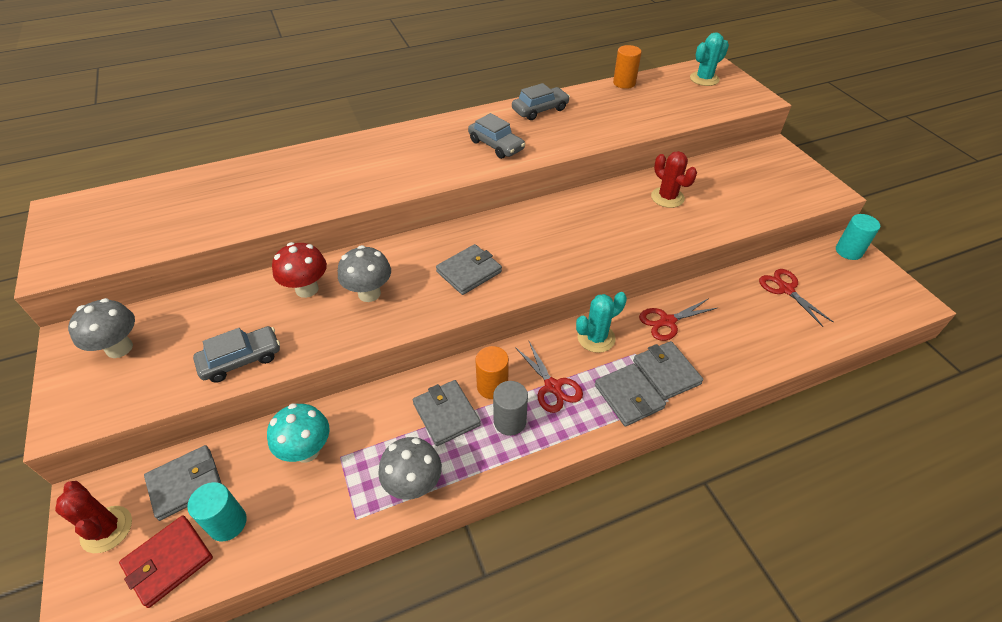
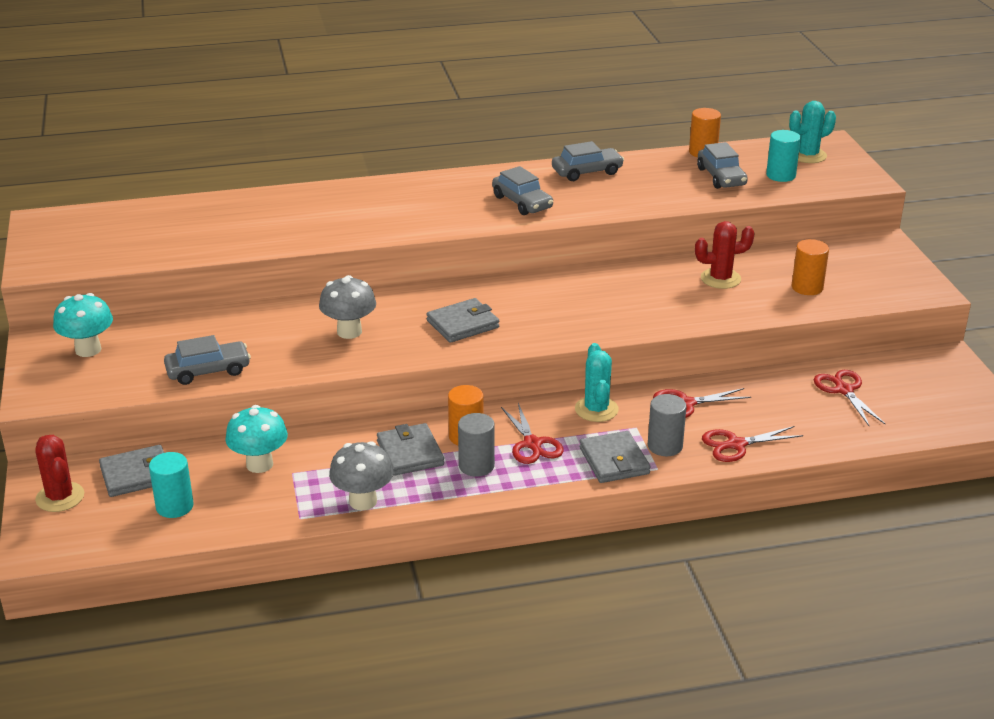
camera: 10 degrees right, 15 degrees down
(119, 348) = (88, 350): grey mushroom -> turquoise mushroom
(168, 562) = (117, 525): red wallet -> none
(307, 289) = (283, 322): red mushroom -> none
(596, 338) = (596, 409): turquoise cactus -> turquoise cactus turned 75 degrees counterclockwise
(647, 105) = (721, 177): none -> grey car
(666, 372) = (665, 446): grey wallet -> grey cylinder
(667, 197) = (720, 279): red cactus -> red cactus turned 75 degrees counterclockwise
(724, 362) = (736, 445): none -> red scissors
(737, 199) = (807, 287): none -> orange cylinder
(848, 251) = (944, 363): turquoise cylinder -> turquoise cylinder (780, 175)

